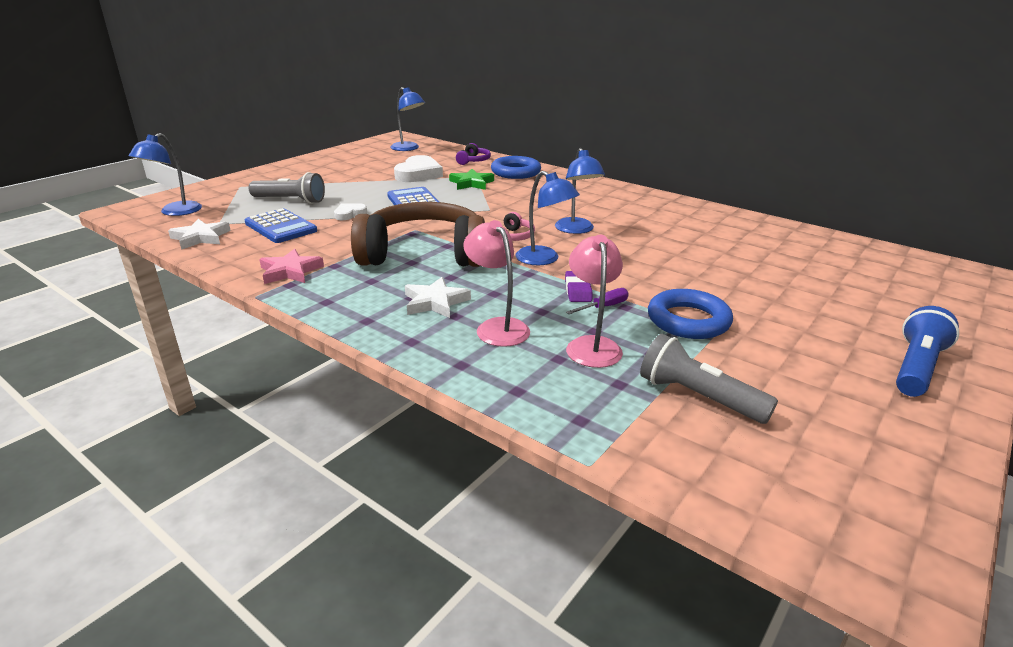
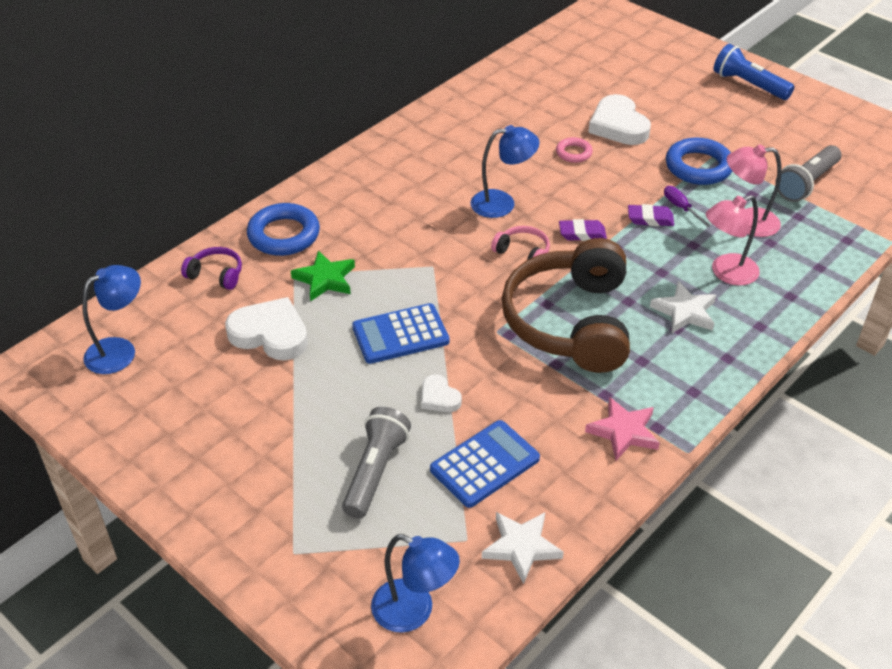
camera: 85 degrees left, 15 degrees up
(544, 259) = (582, 233): blue lamp -> purple eraser
(670, 257) = (573, 153): none -> pink ring
(737, 279) = (618, 125): none -> white heart

